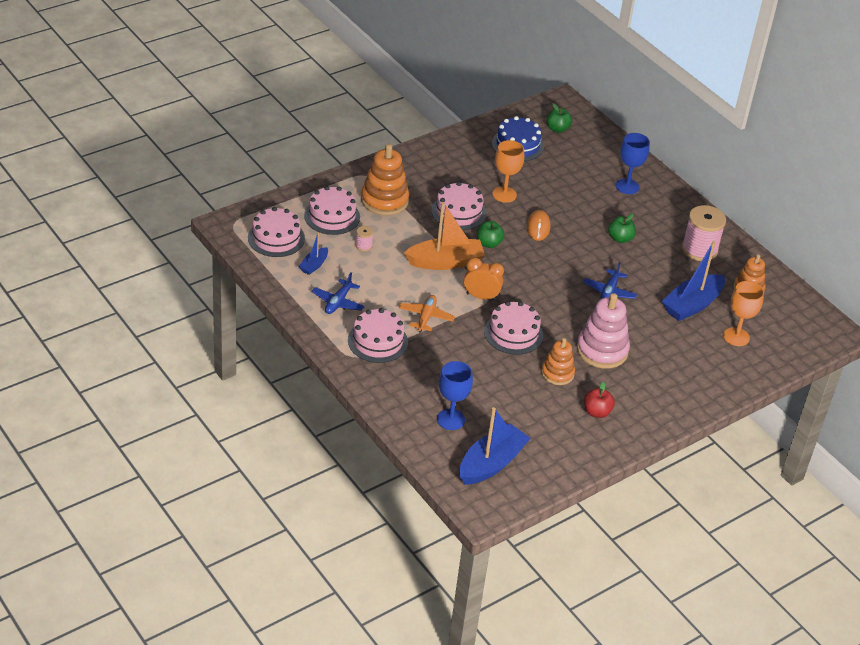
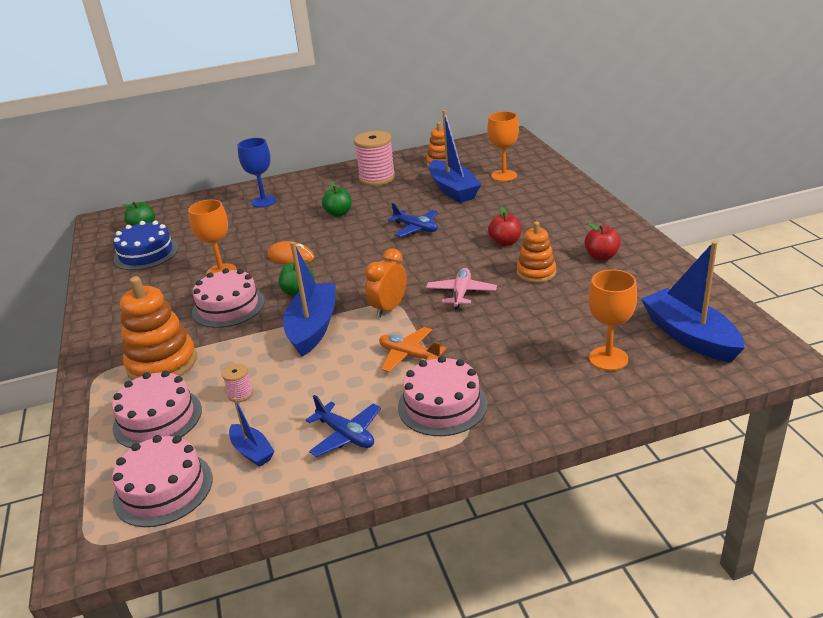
camera: 65 degrees left, 10 degrees down
(445, 262) = (313, 327): orange boat -> blue boat
(451, 419) = (608, 358): blue goblet -> orange goblet
(513, 333) = (461, 293): pink cake -> pink plane
(602, 350) = (505, 242): pink stacking toy -> red apple

